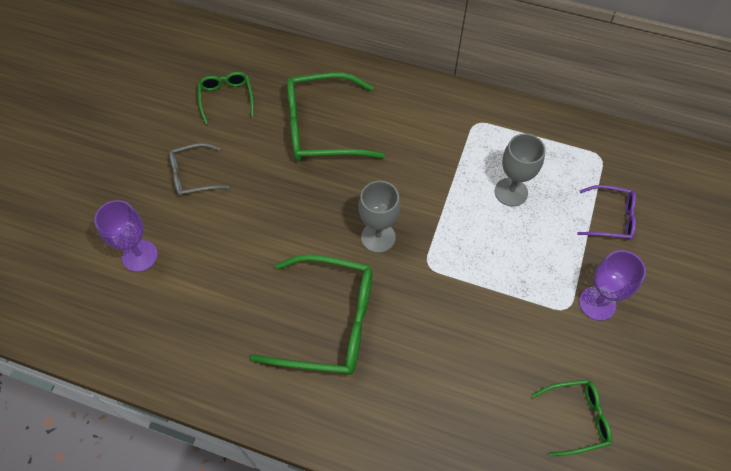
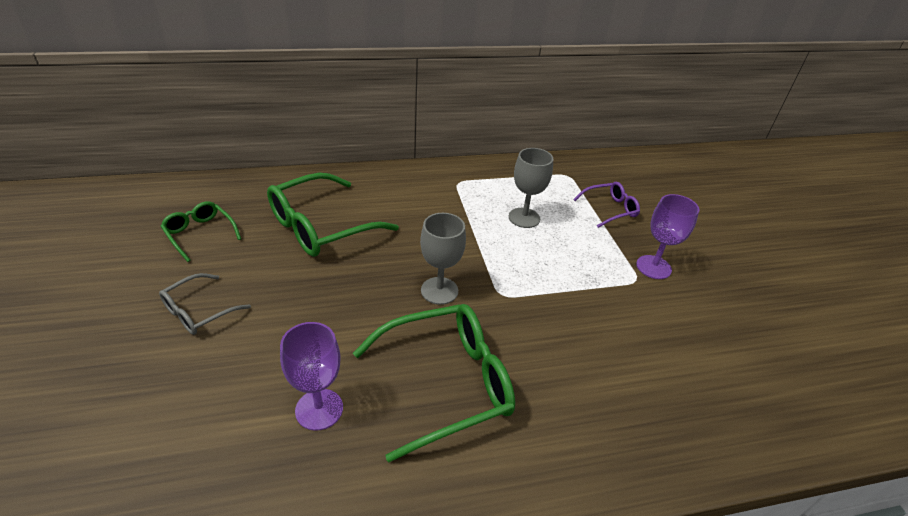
camera: 35 degrees left, 20 degrees down
(140, 256) = (170, 418): purple goblet -> purple goblet (319, 409)
(577, 418) = (719, 356): green glasses -> none

